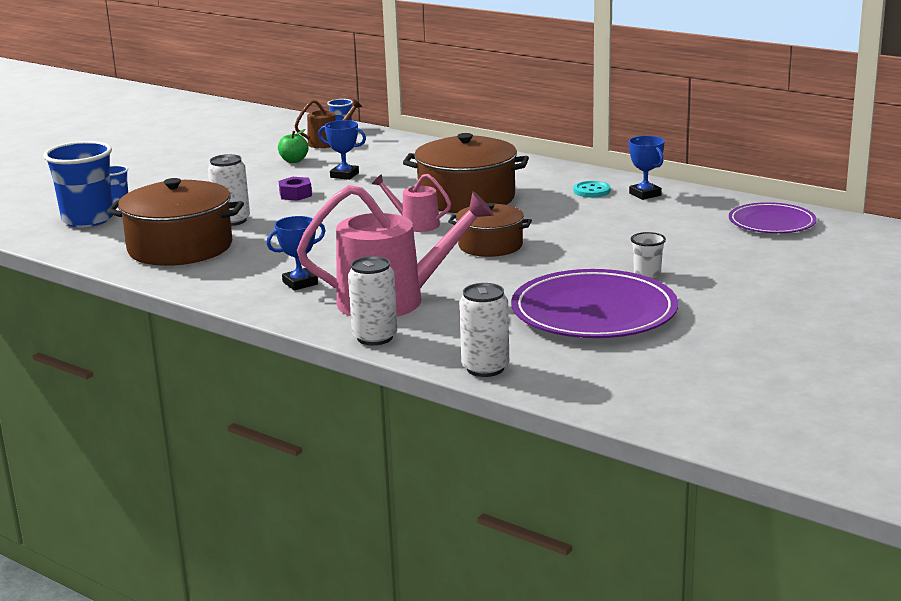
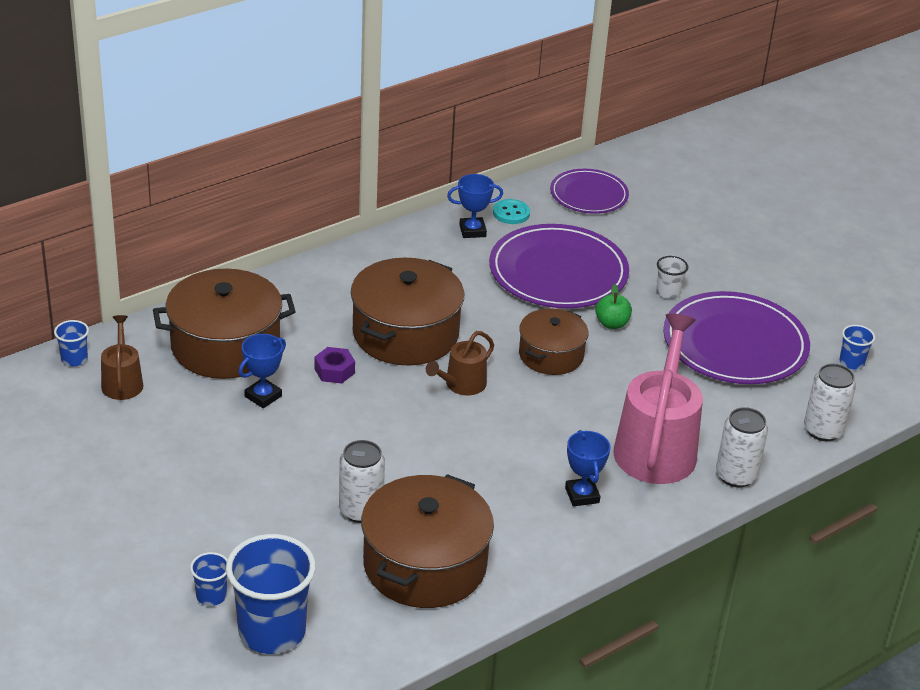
camera: 75 degrees left, 15 degrees up
(294, 161) = (174, 423): green apple -> green apple (612, 324)
(295, 194) = (304, 446): purple nut -> purple nut (334, 371)
(395, 157) = (225, 346): none -> brown pot
(415, 224) = (462, 385): pink watering can -> brown watering can
(591, 191) = (441, 256): turquoise button -> turquoise button (511, 213)
(622, 230) = (558, 272): none -> purple plate
(626, 369) = (851, 362): none -> blue cup

